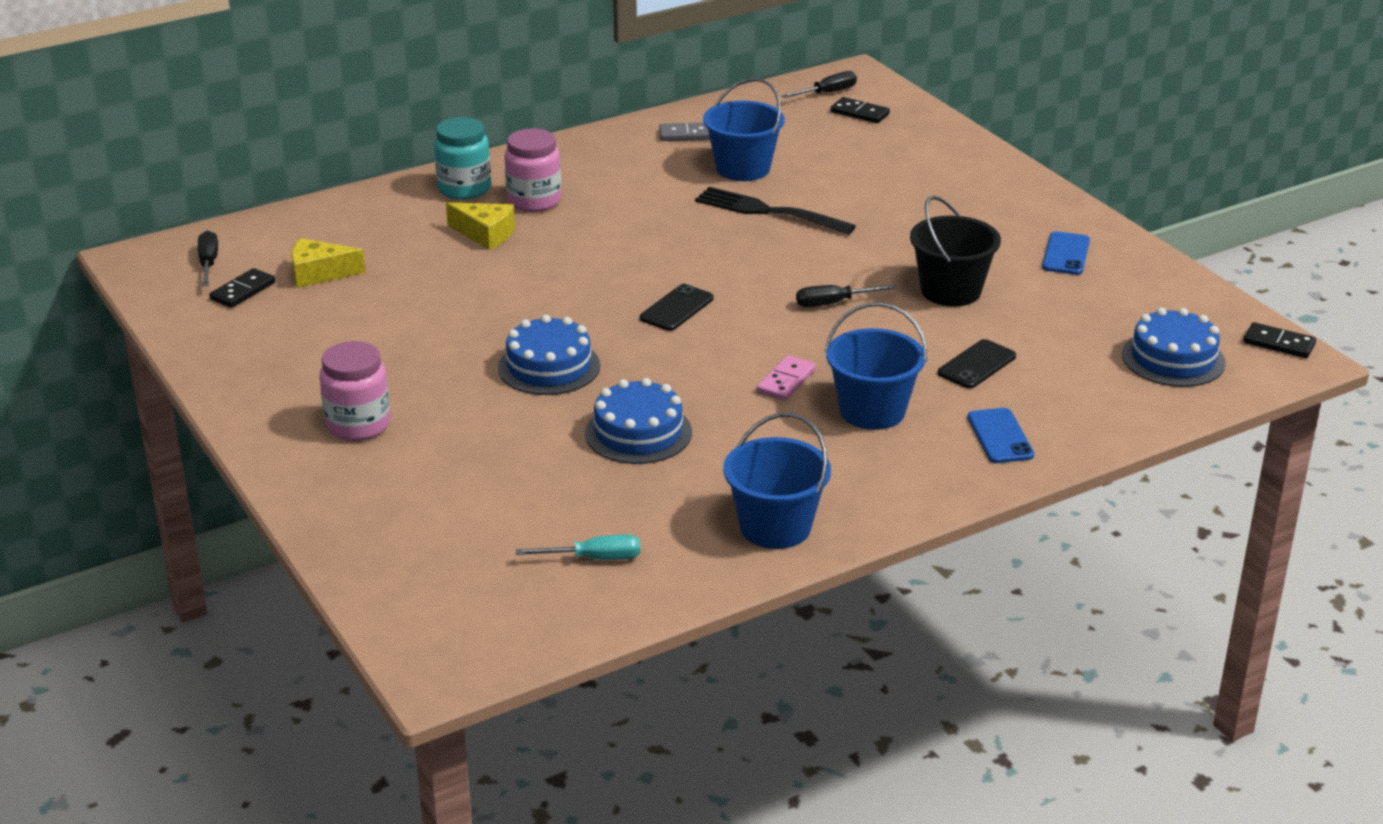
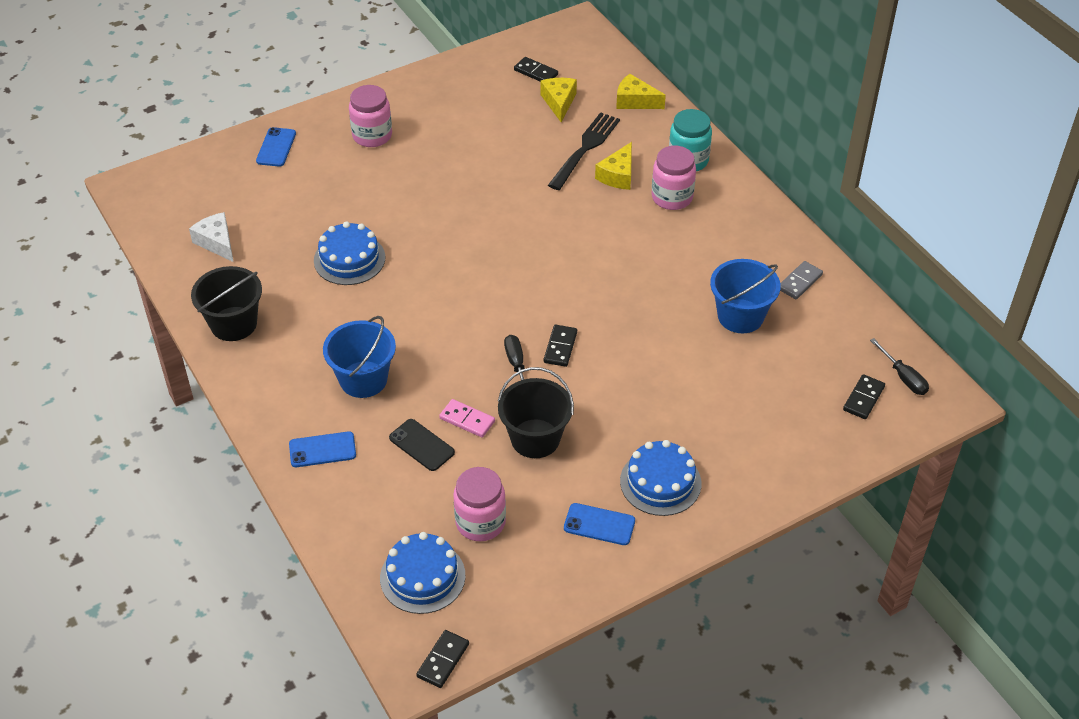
camera: 90 degrees right, 15 degrees up
(208, 263) = (572, 54): black screwdriver -> none
(332, 220) = (635, 101): none -> yellow cheese
(366, 516) = (276, 147): none -> blue phone
(549, 367) = (434, 215): blue cake -> blue cake (660, 482)
(594, 558) = (217, 242): turquoise screwdriver -> white cheese
(676, 308) = (510, 277): black phone -> none
(687, 134) = (800, 282): grey domino -> grey domino turned 45 degrees clockwise
(768, 211) = (664, 330): black fork -> black fork (585, 149)
(775, 527) = (233, 324): blue bucket -> black bucket
(786, 381) = (406, 334): pink domino -> pink domino (467, 420)
(801, 275) = (560, 347): none -> black domino
(1084, 324) = (480, 522): none -> pink jar

